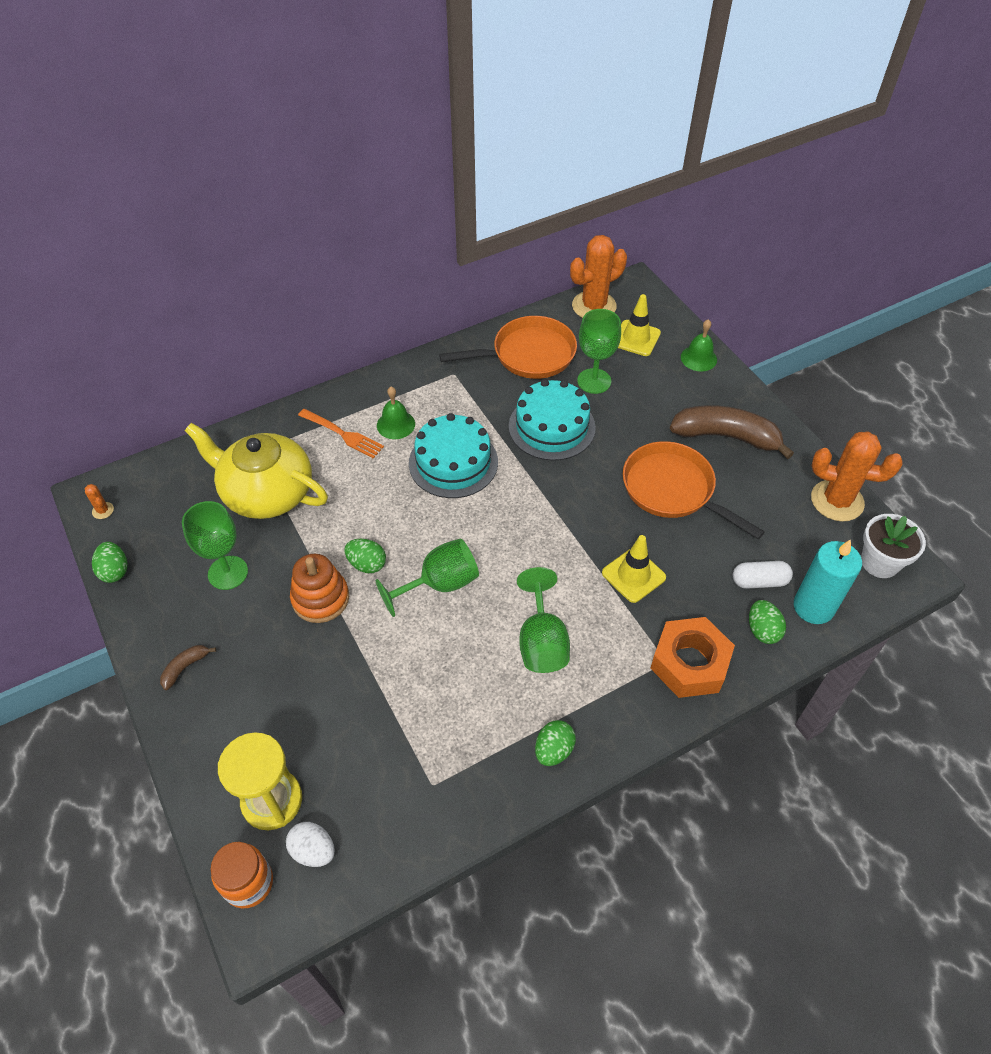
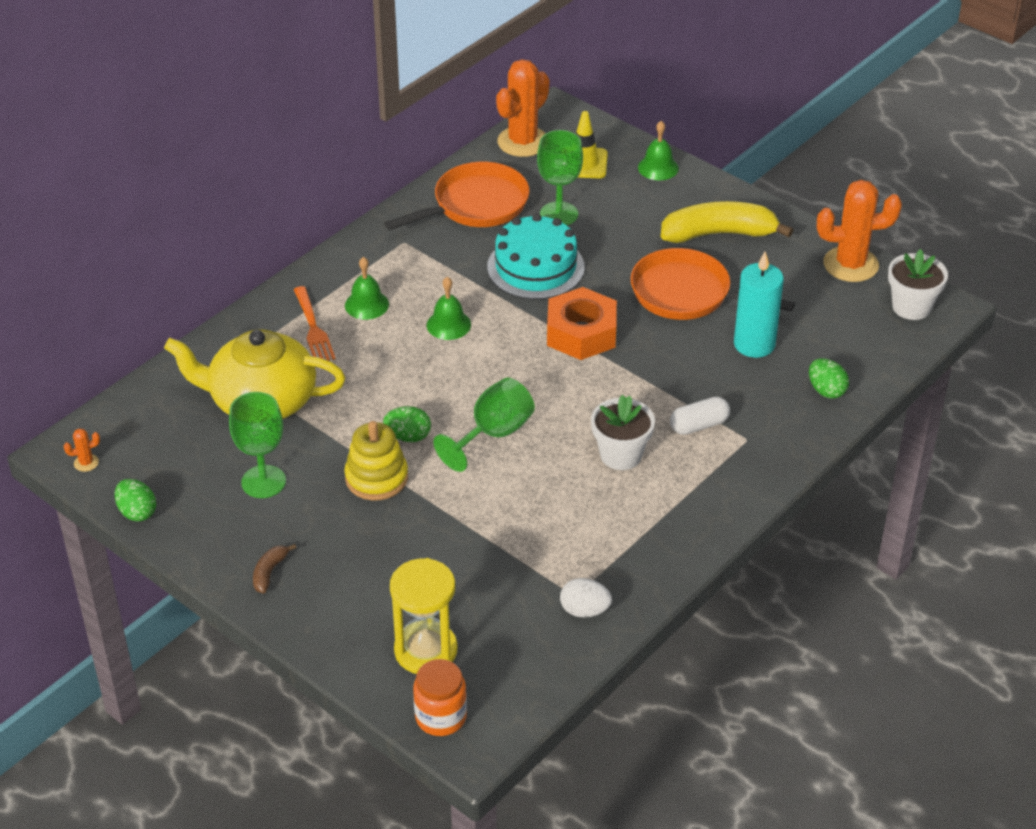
camera: 20 degrees left, 10 degrees down
(103, 510) = (86, 463): orange cactus -> orange cactus turned 45 degrees counterclockwise
(313, 850) = (489, 676): white egg -> white egg (584, 610)
(320, 598) = (376, 478): orange stacking toy -> yellow stacking toy
(342, 434) = (313, 328): orange fork -> orange fork turned 60 degrees clockwise
(453, 462) = (448, 324): turquoise cake -> green bell
(542, 642) = (621, 455): green goblet -> white flower pot
(553, 750) = (676, 537): green egg -> none
(633, 575) = (683, 377): yellow traffic cone -> none
(689, 663) = (770, 435): orange nut -> orange nut (581, 333)
(726, 436) = (718, 234): brown banana -> yellow banana
(759, 581) = (806, 351): white capsule -> white capsule (699, 425)
(813, 607) = (865, 359): turquoise candle -> turquoise candle (754, 344)

